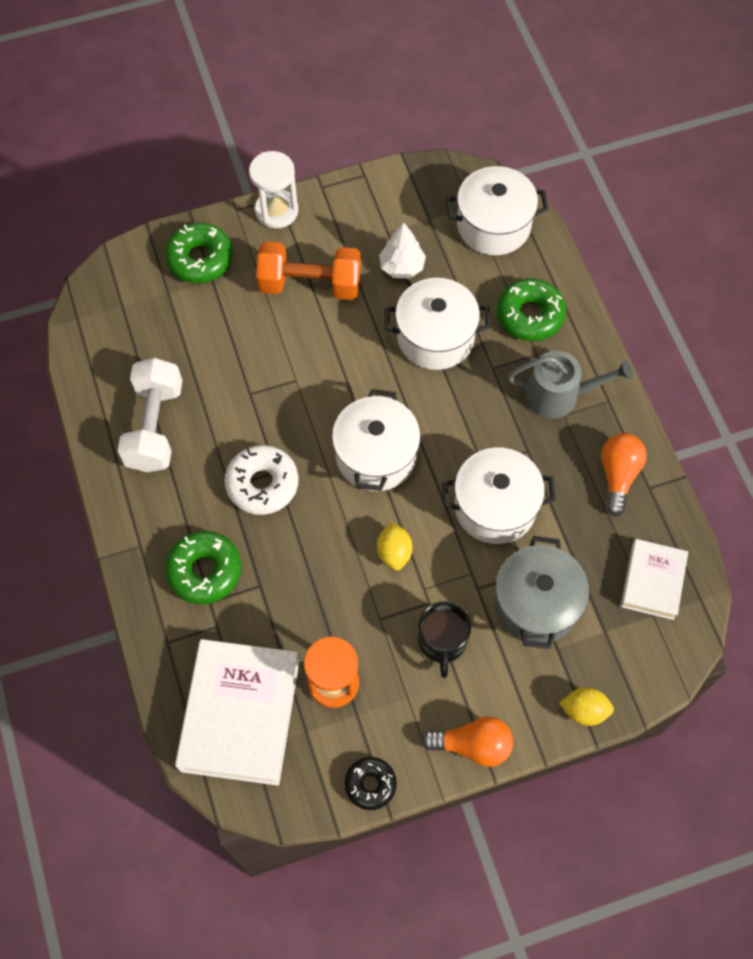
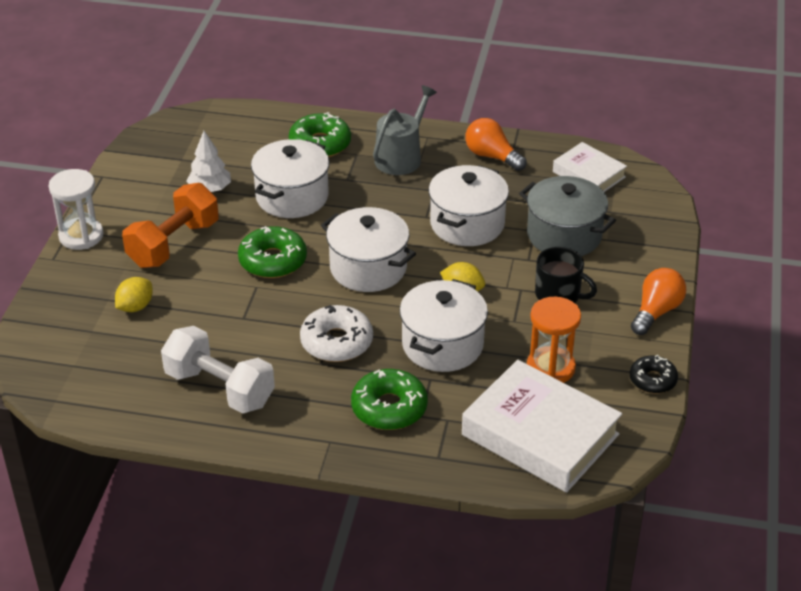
camera: 60 degrees left, 25 degrees down
(200, 259) = (79, 298): green donut -> green donut (273, 261)
(493, 225) = (223, 130): white pot -> white pot (442, 345)
(584, 710) = (666, 245): yellow lemon -> yellow lemon (135, 307)

